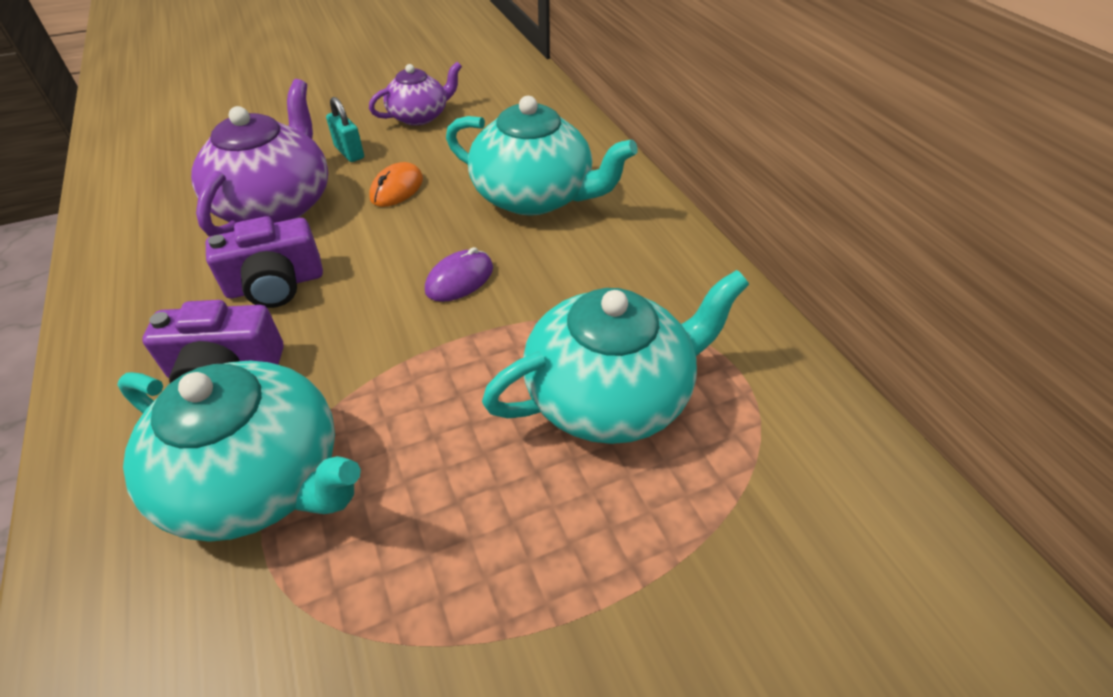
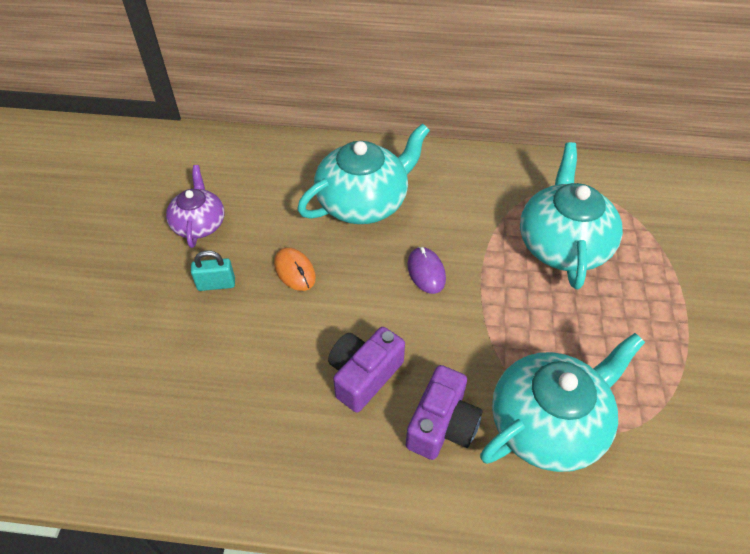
camera: 60 degrees left, 5 degrees up
(275, 284) = (364, 375): purple camera -> purple camera turned 150 degrees counterclockwise
(276, 205) = (257, 352): purple teapot -> none

